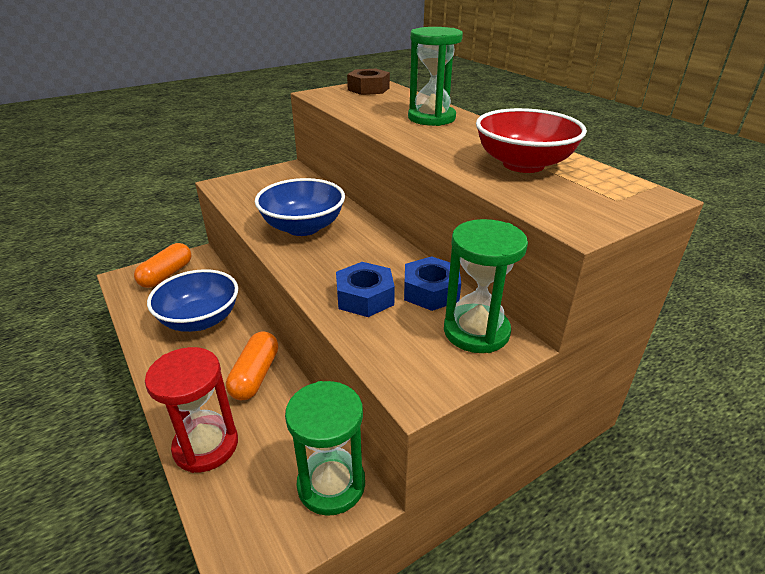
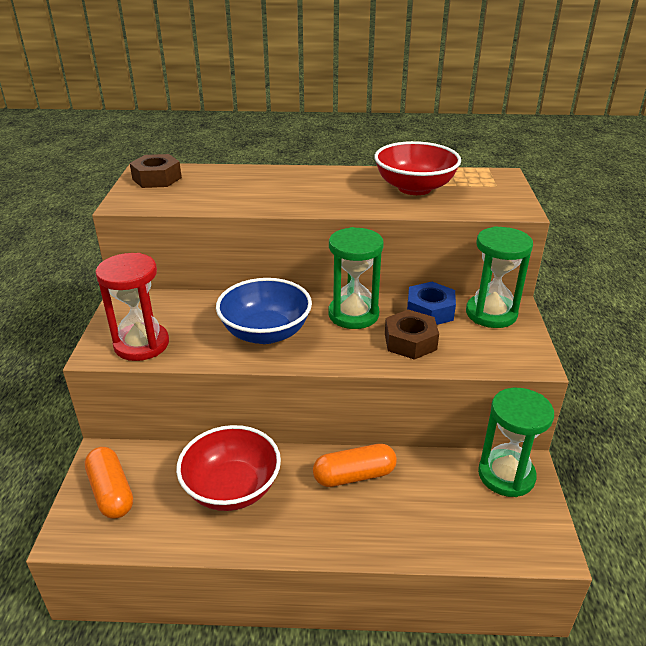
camera: 55 degrees left, 0 degrees up
(200, 320) = (232, 488): blue bowl -> red bowl
(206, 446) = (418, 536): red hourglass -> red hourglass (141, 344)
(255, 375) = (354, 475): orange capsule -> orange capsule turned 60 degrees counterclockwise
(365, 297) = (410, 341): blue nut -> brown nut
(431, 118) = (280, 182): green hourglass -> green hourglass (353, 314)

